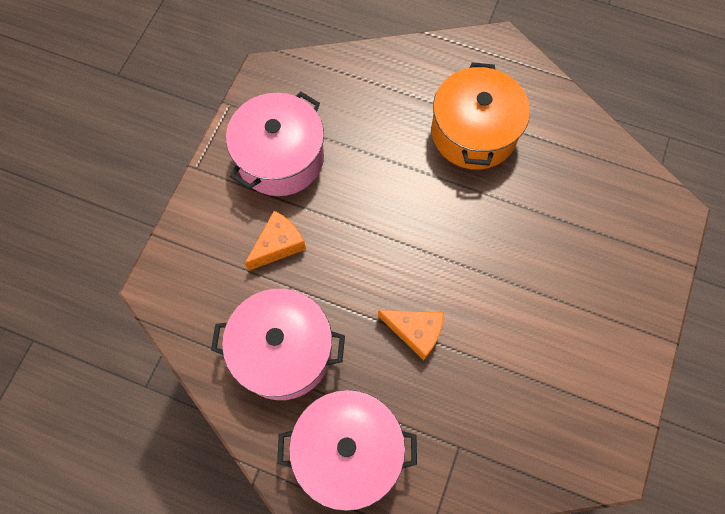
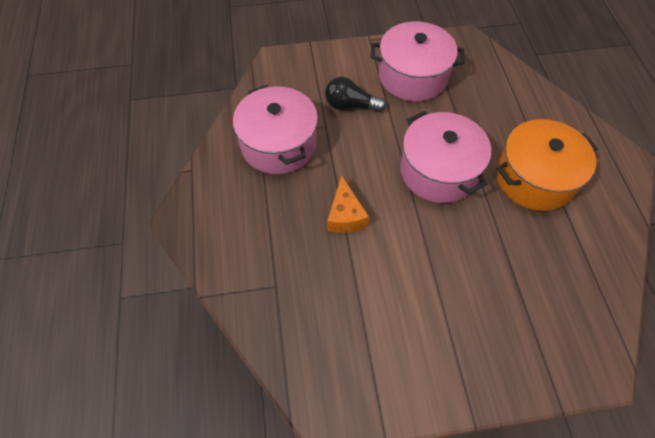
camera: 60 degrees right, 10 degrees down
(278, 245) = (350, 105): orange cheese -> black light bulb
(348, 451) = (231, 215): pink pot -> pink pot (438, 171)

